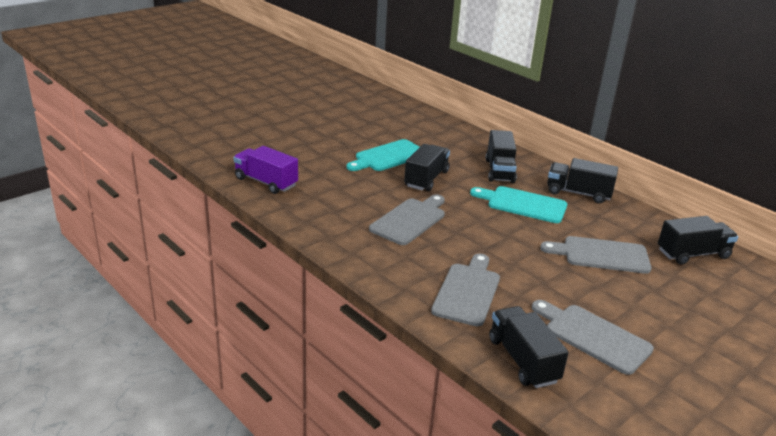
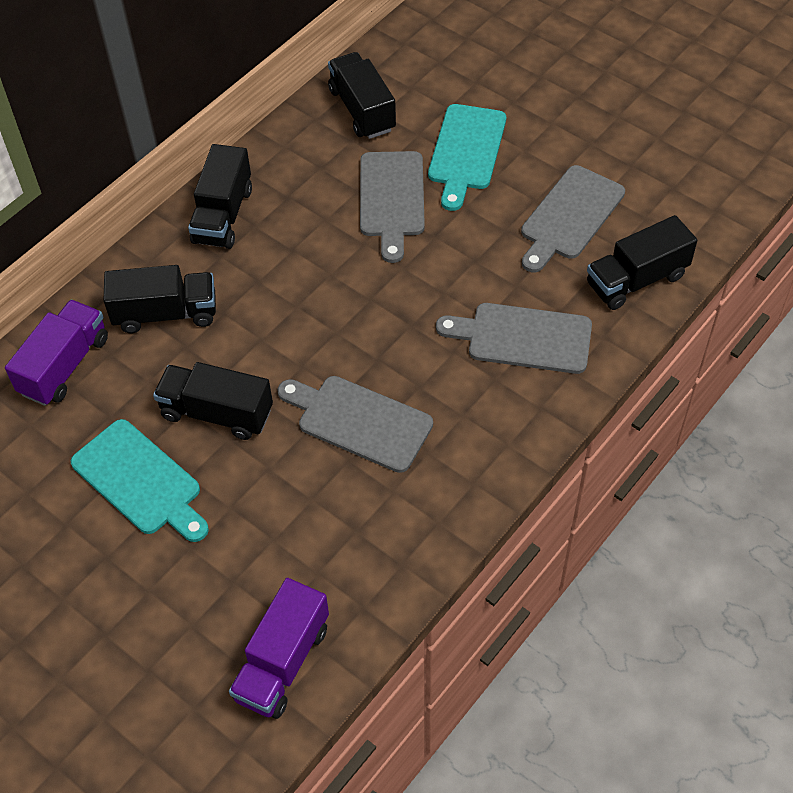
camera: 95 degrees left, 25 degrees up
(466, 143) = (64, 366): none -> purple truck
(523, 204) = (273, 282): turquoise cutting board -> turquoise cutting board (466, 151)

